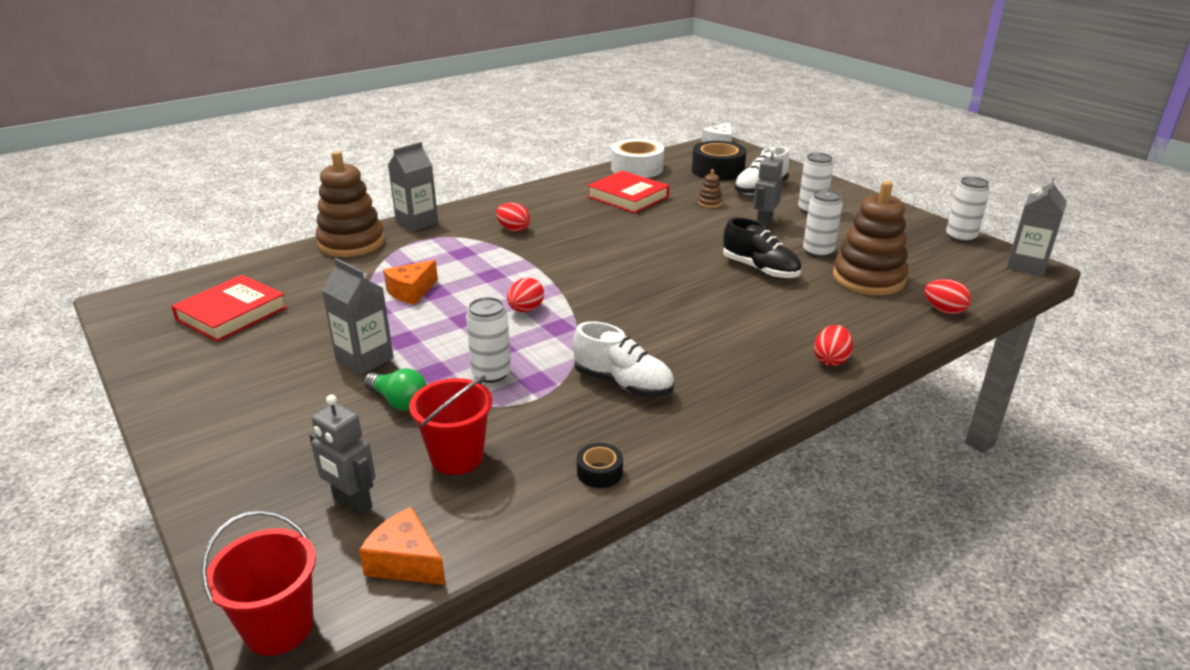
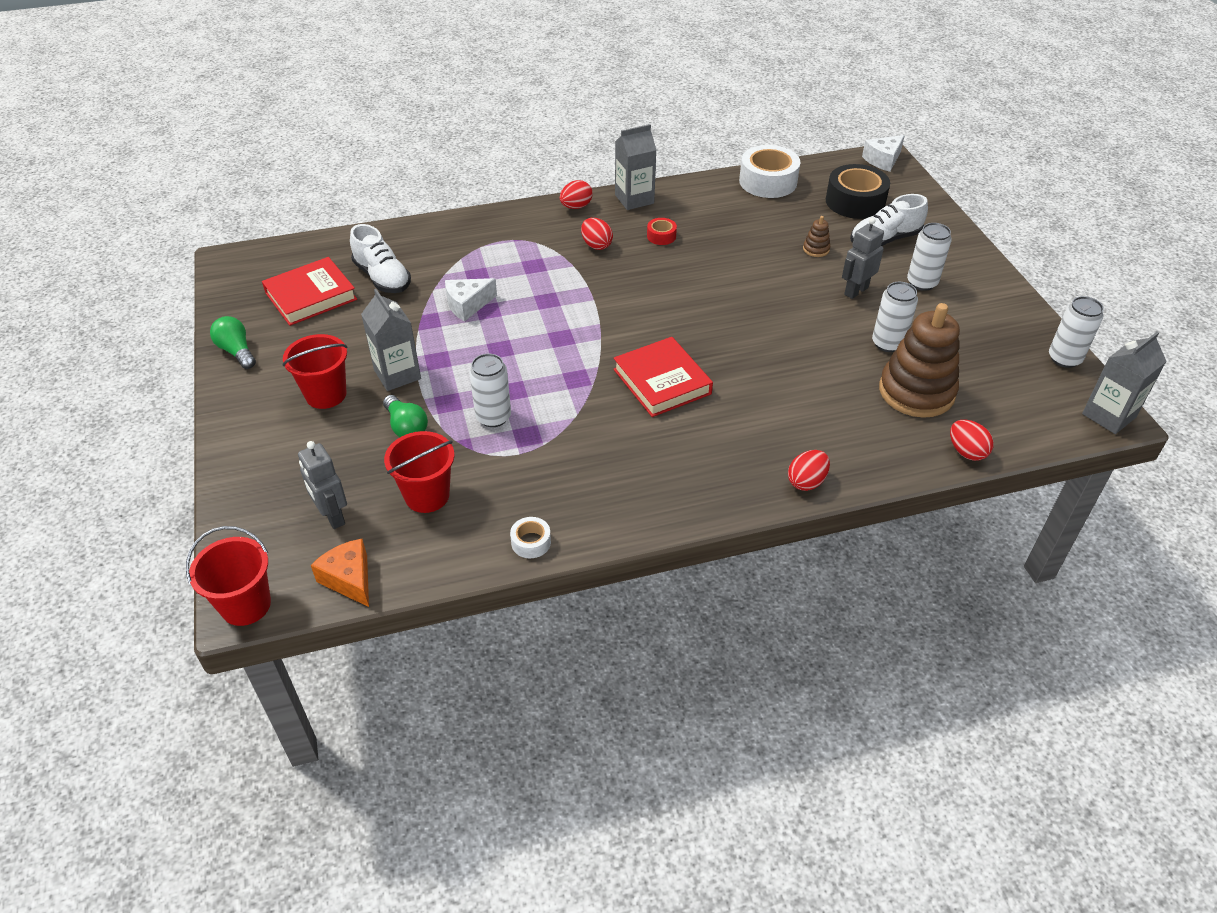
camera: 20 degrees right, 15 degrees up
(160, 375) = (237, 351): none -> green light bulb
(289, 392) = (326, 394): none -> red bucket
(351, 243) = (440, 231): brown stacking toy -> none
(411, 292) = (467, 305): orange cheese -> white cheese
(417, 222) = (510, 216): grey carton -> grey carton (634, 199)
(526, 310) = (558, 351): red egg -> red egg (576, 207)
(569, 215) = (661, 236): none -> red tape
(599, 472) = (531, 542): black tape -> white tape
(623, 384) = (599, 458): white shoe -> white shoe (382, 278)
(628, 197) = (734, 223): red book -> red book (662, 381)
(760, 269) = (810, 353): black shoe -> none

